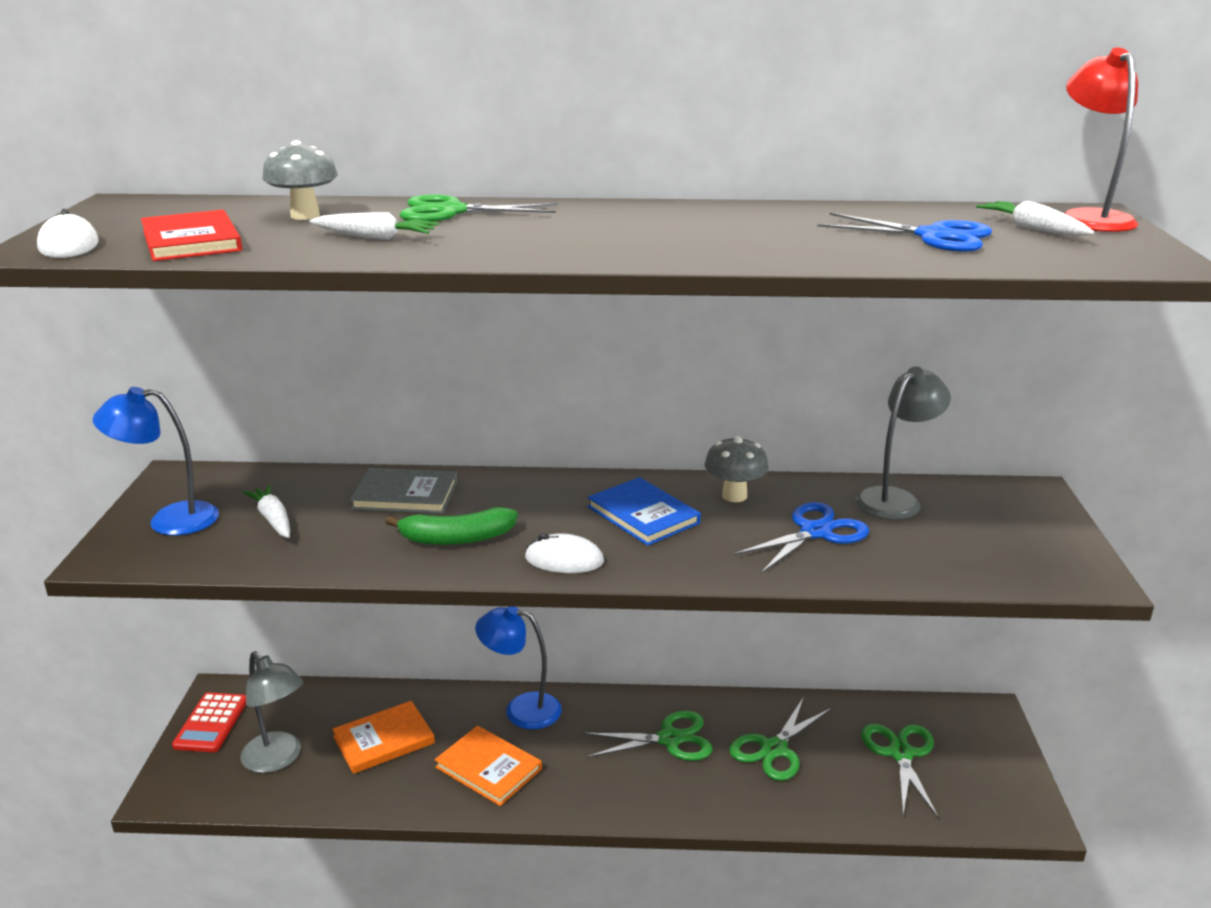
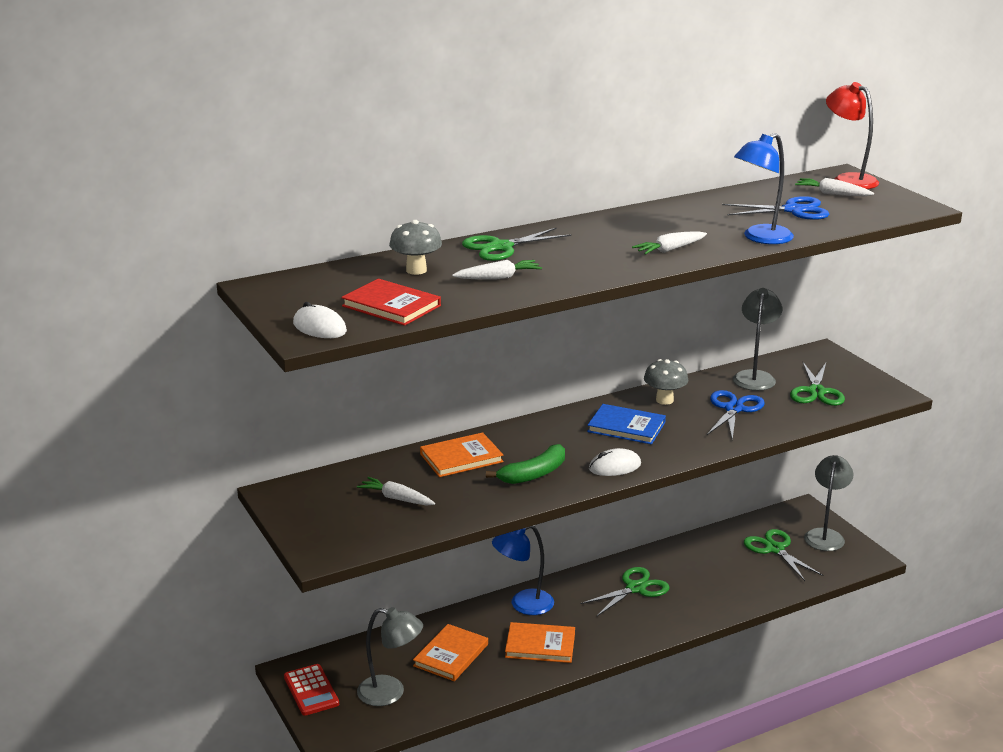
camera: 30 degrees left, 0 degrees up
(169, 520) = (324, 520): blue lamp -> blue lamp (760, 238)
(405, 495) = (461, 458): grey book -> orange book
(657, 248) = (669, 250): none -> white carrot
(774, 749) = (702, 572): green scissors -> green scissors (816, 392)
(991, 760) = (825, 535): none -> grey lamp

